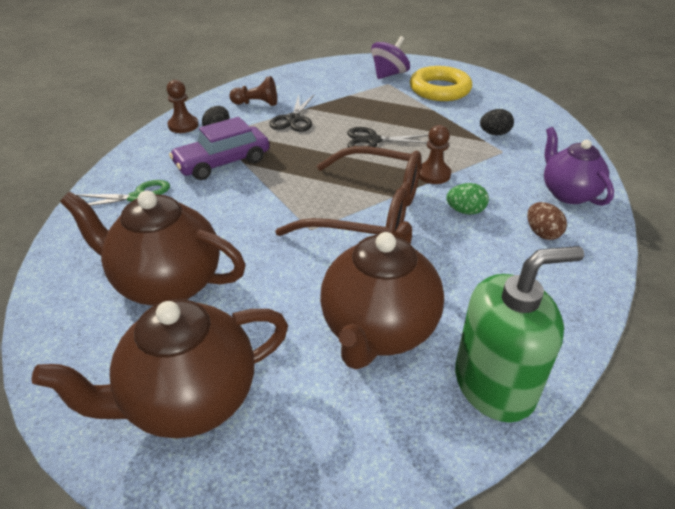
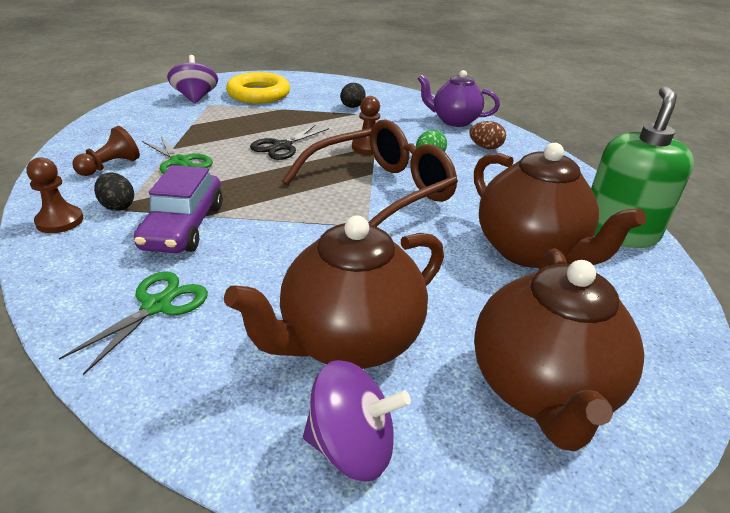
camera: 55 degrees left, 5 degrees down
(76, 328) = (352, 446): none -> purple spinning top
(294, 119) = (180, 162): black scissors -> green scissors

